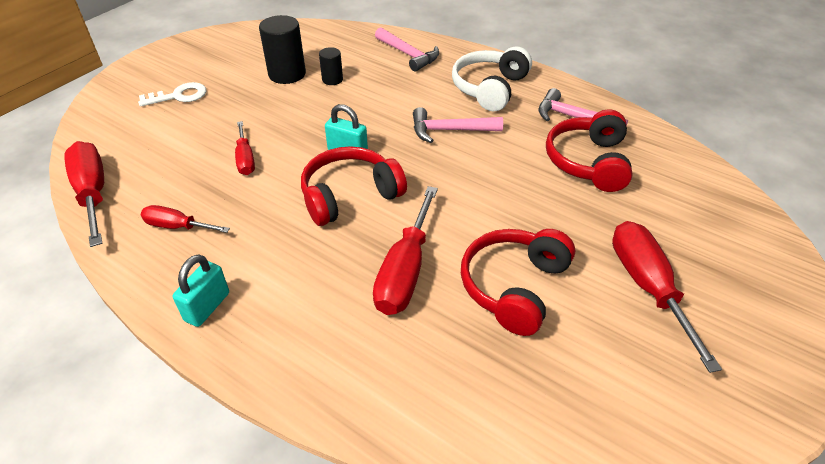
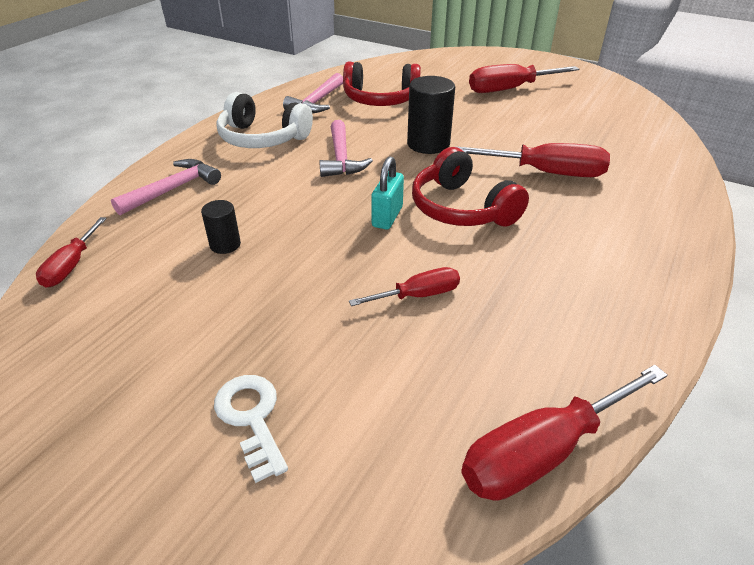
camera: 95 degrees left, 5 degrees down
(177, 226) = (565, 329): red screwdriver -> red screwdriver (71, 266)
(207, 307) = (658, 276): turquoise padlock -> none
(287, 74) = (200, 291): black cylinder -> black cylinder (428, 144)
(514, 287) = (536, 130): red headphones -> none

